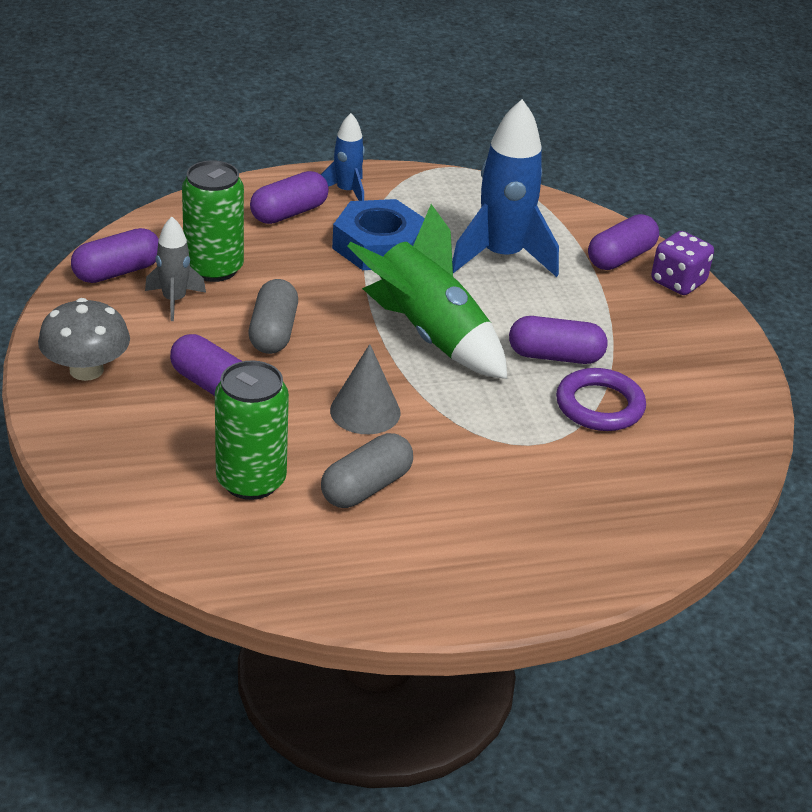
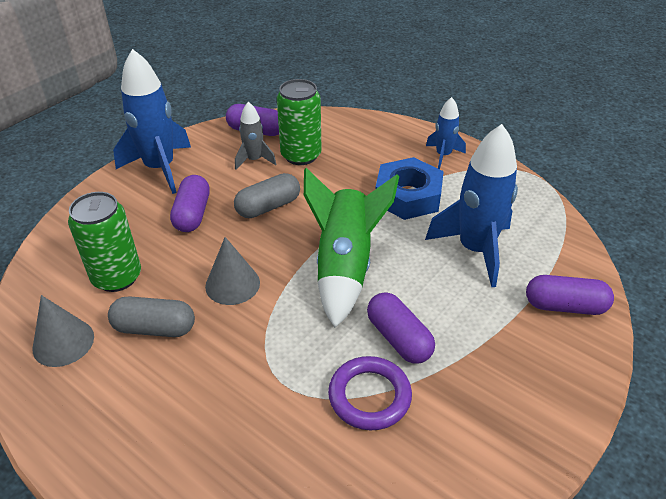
camera: 55 degrees right, 5 degrees up
(86, 370) = (160, 168): grey mushroom -> blue rocket
(289, 213) = (390, 149): purple capsule -> none
(310, 556) = (63, 342): none -> grey cone
(678, 282) = (583, 355): purple dice -> none

